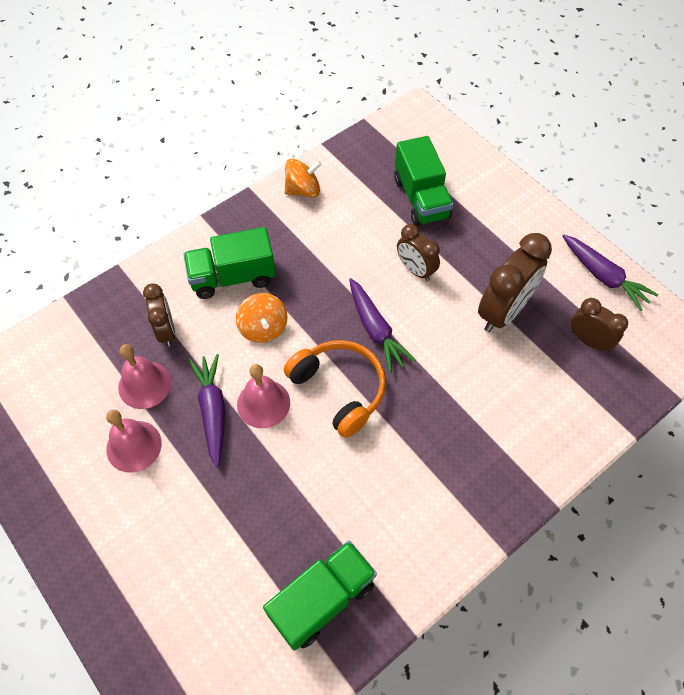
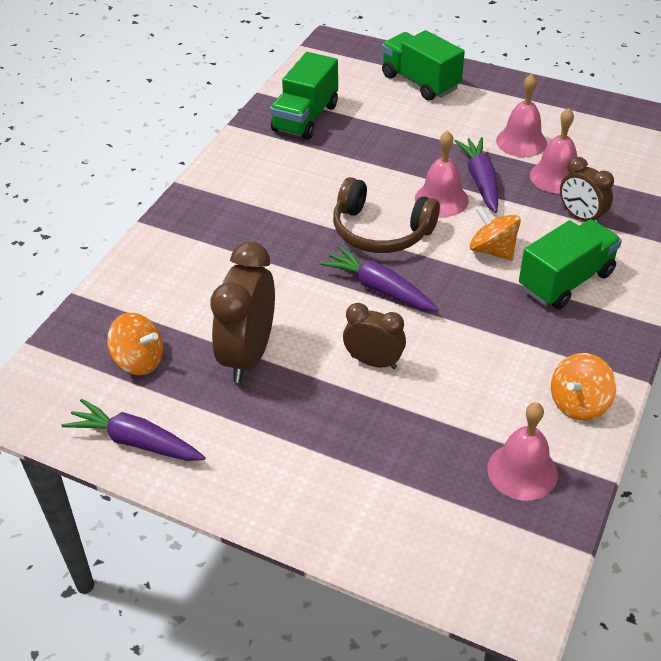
camera: 155 degrees right, 15 degrees down
(212, 410) = (480, 181): purple carrot -> purple carrot turned 150 degrees counterclockwise
(340, 389) = (380, 231): orange headphones -> brown headphones
(368, 167) = (522, 471): none -> pink bell
(421, 198) = (421, 454): green truck -> green truck (420, 82)
(588, 341) = (139, 361): brown clock -> orange spinning top

